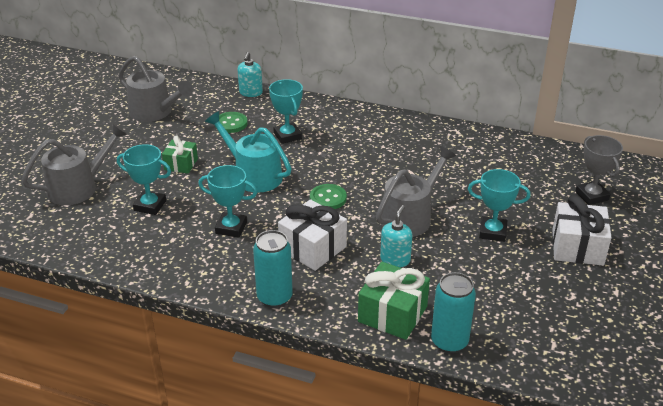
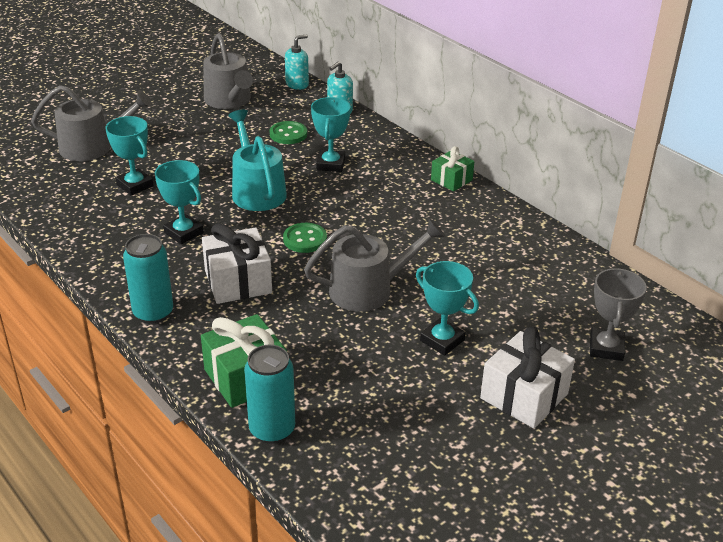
camera: 30 degrees right, 0 degrees up
(181, 164) = (201, 157): green gift -> green gift (451, 180)
(395, 259) = (307, 325): turquoise soap dispenser -> turquoise soap dispenser (297, 84)

